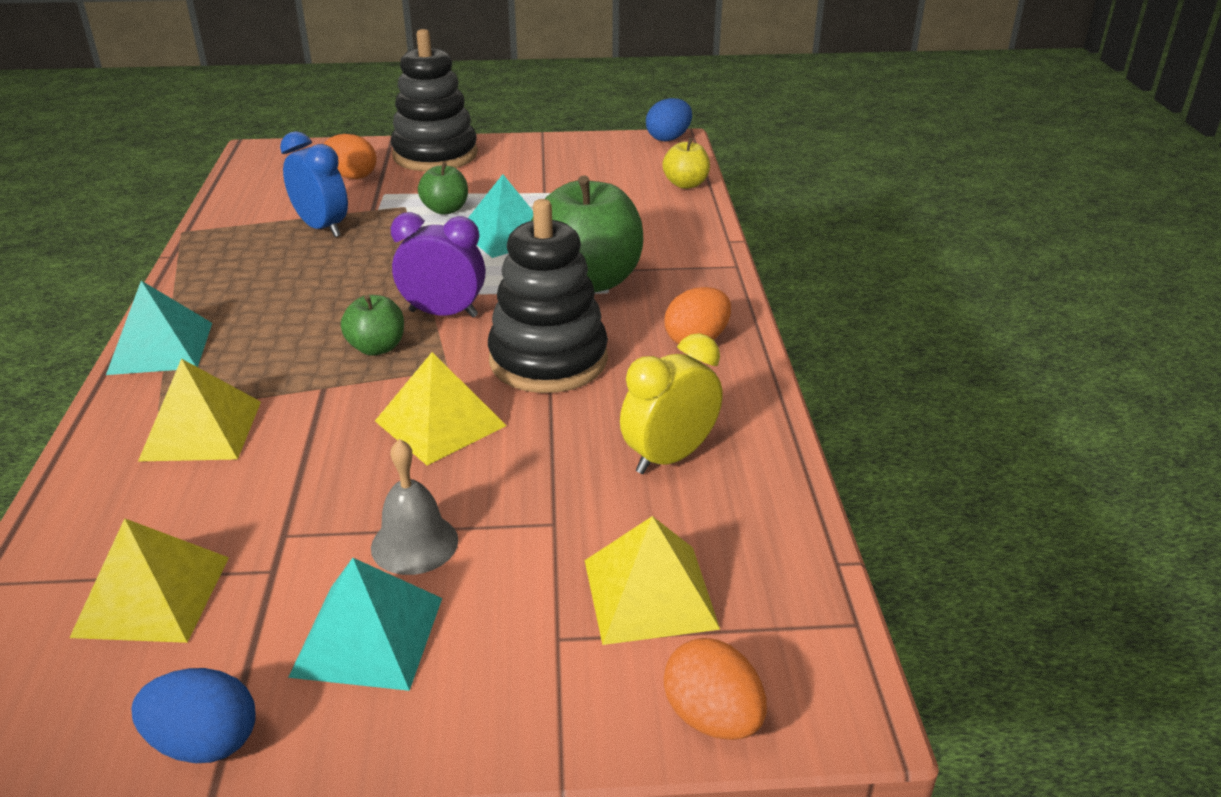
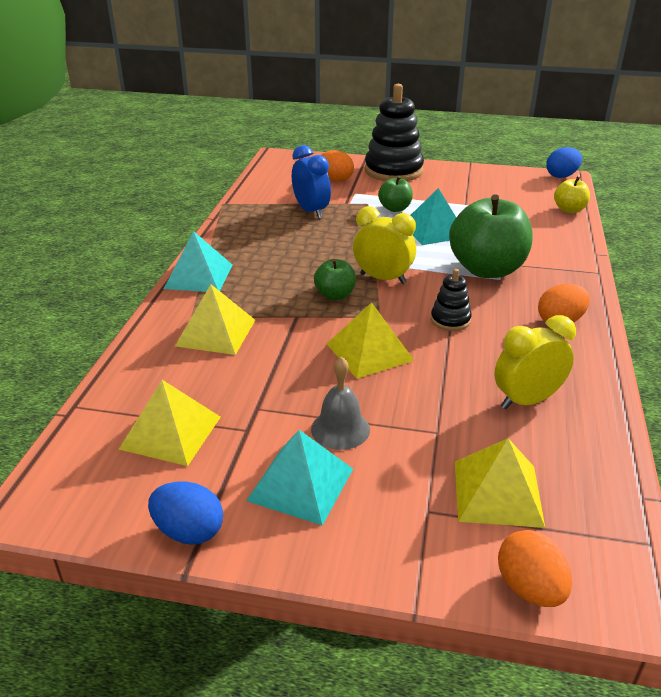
camera: 15 degrees right, 0 degrees up
(443, 313) = (383, 278): purple clock -> yellow clock
(548, 360) = (450, 320): black stacking toy -> black stacking toy, size x0.48

